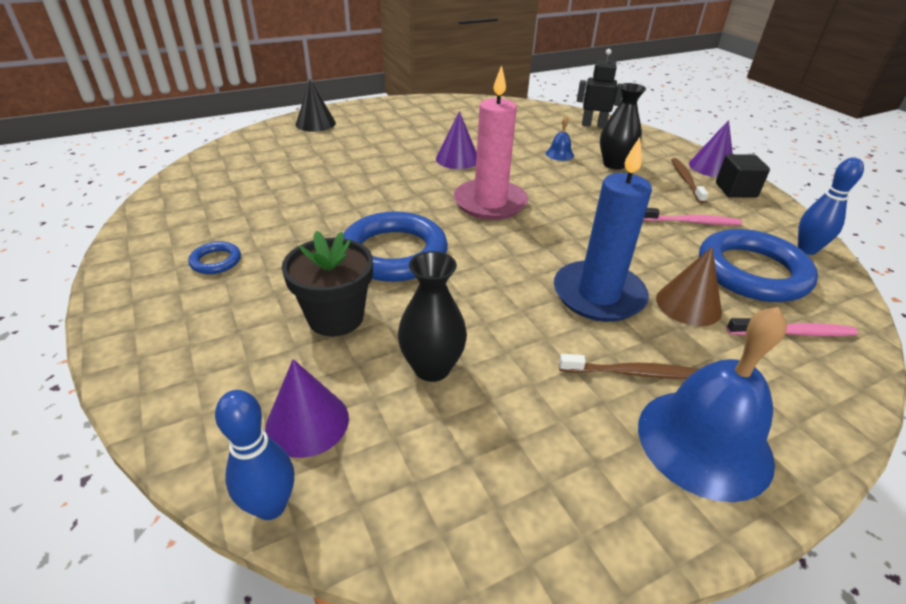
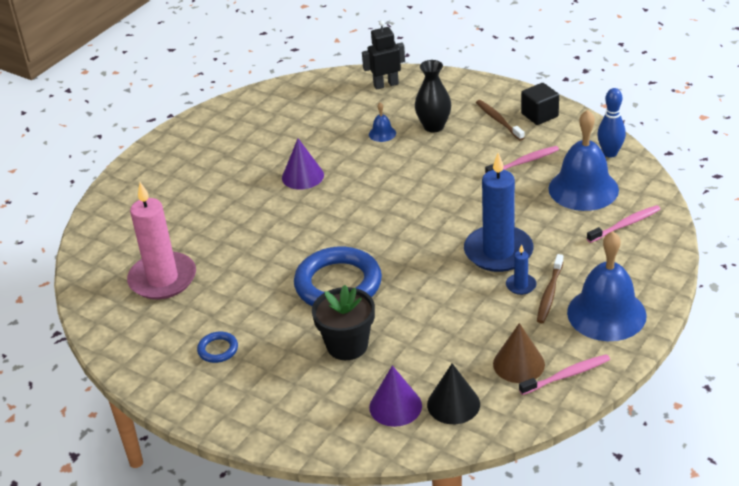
camera: 25 degrees left, 0 degrees up
(271, 506) = (418, 447): blue bowling pin -> none
(315, 123) = (132, 190): black cone -> black cone (453, 404)
(432, 368) = (436, 346): black vase -> none
(490, 203) = (368, 209): pink candle -> pink candle (162, 279)
(580, 513) = (567, 375): none -> pink toothbrush
(599, 345) = (521, 285): none -> blue candle
(632, 373) = (549, 293): brown toothbrush -> brown toothbrush turned 135 degrees clockwise
(688, 304) = (556, 233): brown cone -> brown cone (518, 364)
(711, 167) = (510, 96): purple cone -> none
(752, 272) = (583, 189): blue ring -> blue bell

